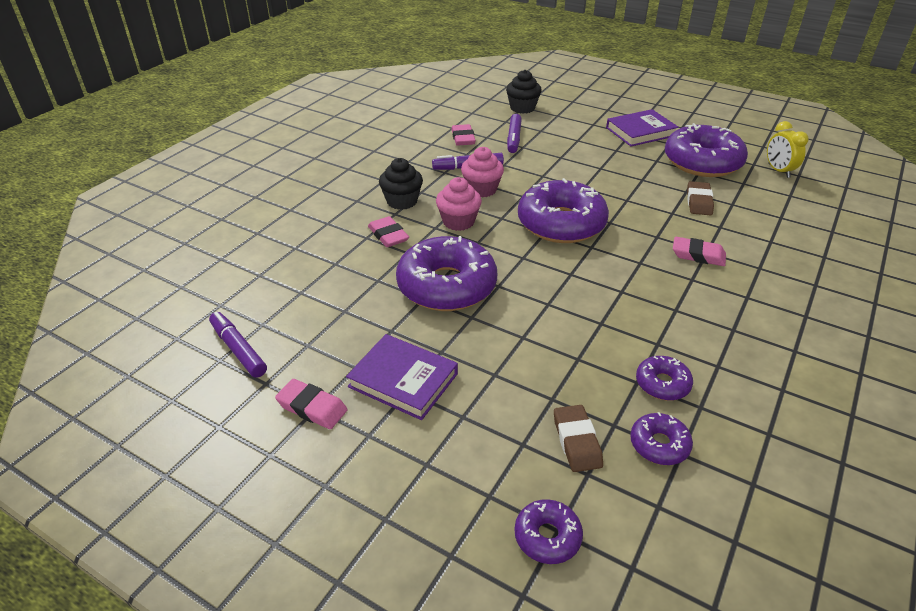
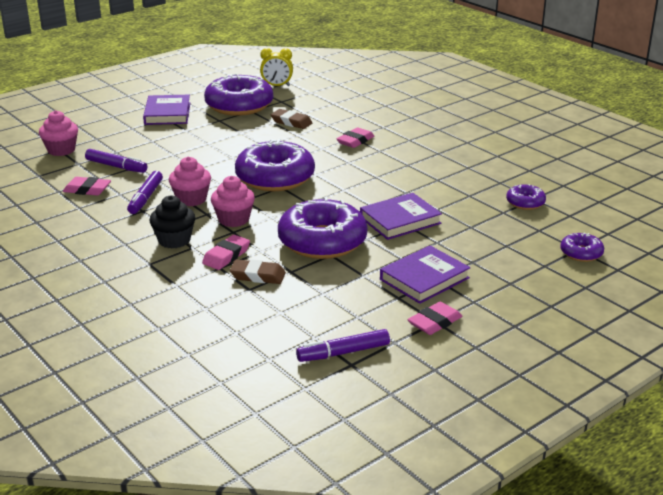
camera: 70 degrees left, 10 degrees down
(388, 235) = (226, 256): pink eraser -> pink eraser turned 45 degrees counterclockwise
(522, 108) = (61, 150): black cupcake -> pink cupcake
(528, 332) = (400, 220): none -> purple book
(577, 441) = (512, 227): brown eraser -> brown eraser (258, 276)
(662, 384) = (476, 188): purple donut -> none

